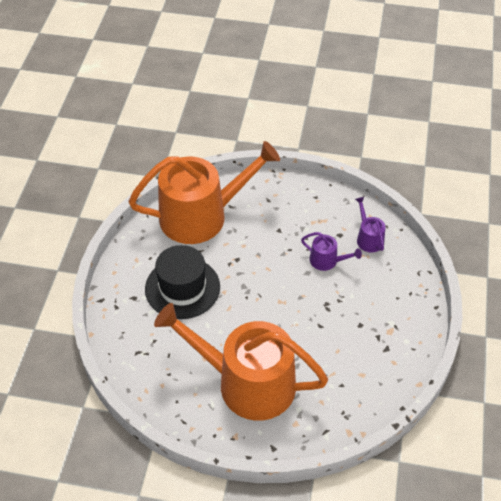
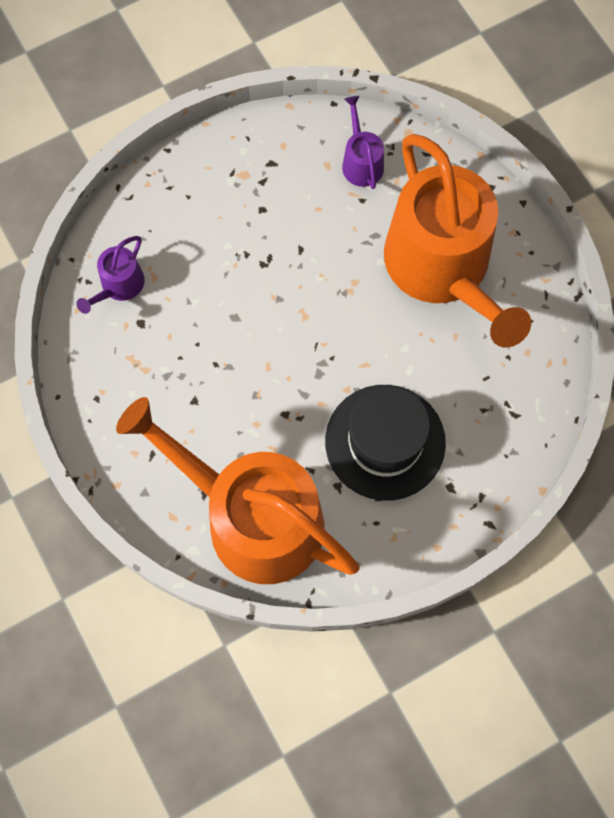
camera: 130 degrees left, 20 degrees up
(327, 261) = (197, 308): purple watering can -> purple watering can (361, 162)

